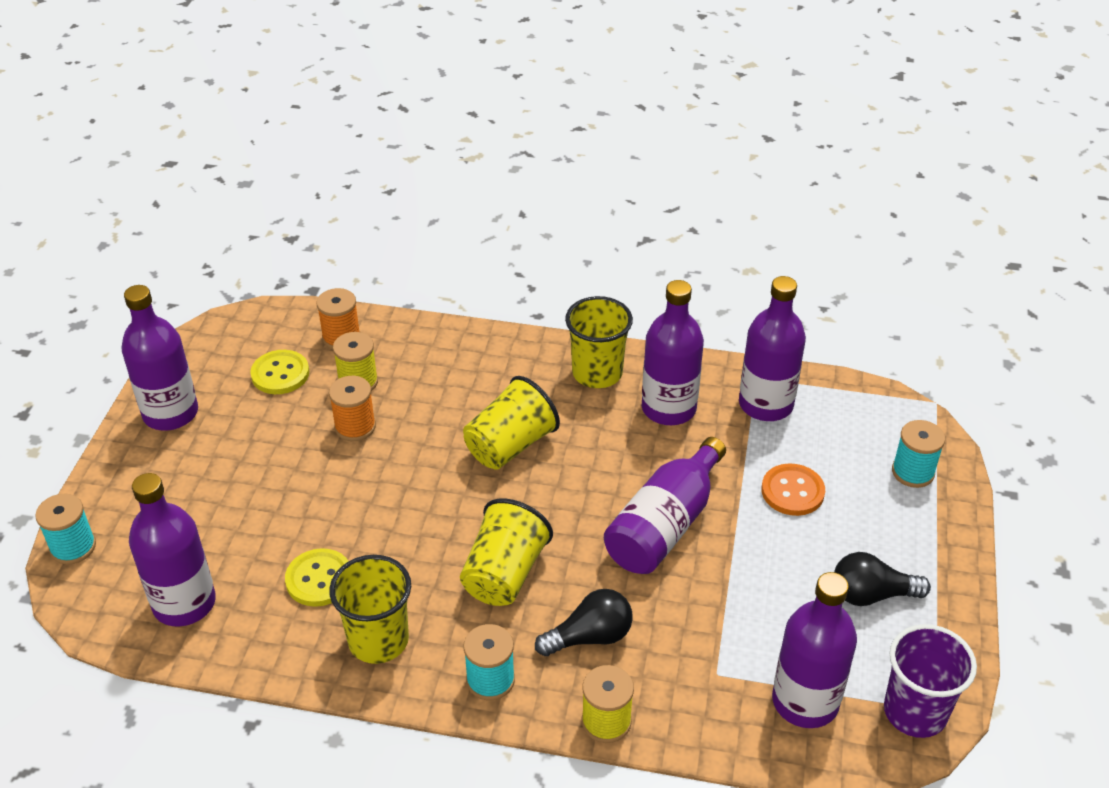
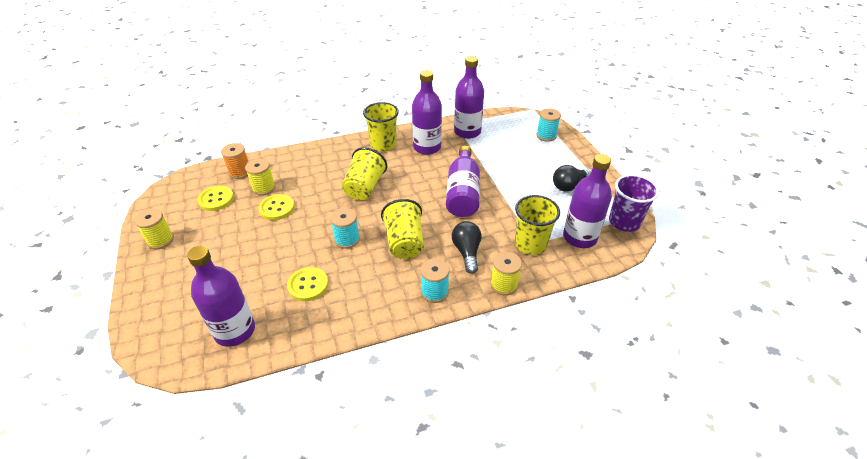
camera: 30 degrees left, 0 degrees up
(73, 547) = (140, 332): turquoise spool -> turquoise spool (347, 239)
(170, 413) = (160, 240): purple bottle -> yellow spool
(355, 427) = (277, 208): orange spool -> yellow button
(378, 640) = (362, 299): yellow cup -> yellow cup (530, 244)
(590, 637) = (467, 252): black light bulb -> black light bulb turned 45 degrees counterclockwise
(792, 491) = (505, 160): orange button -> none

